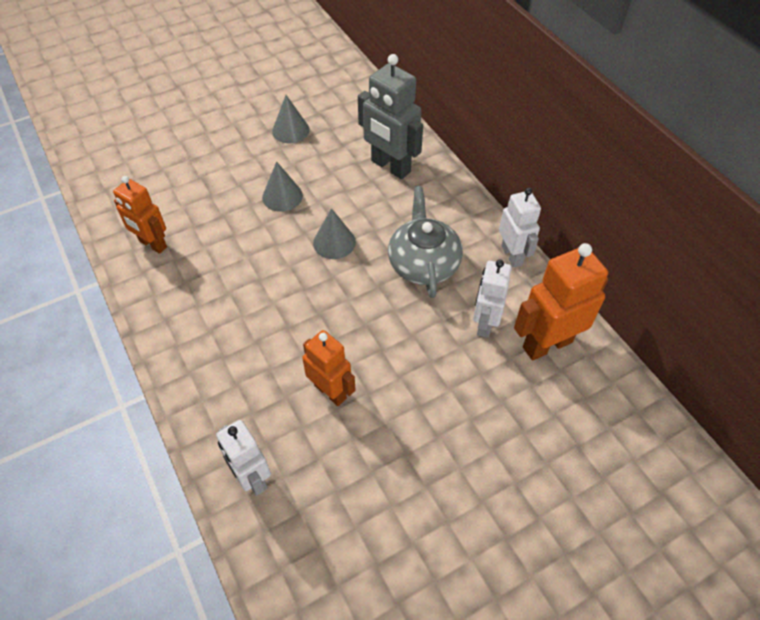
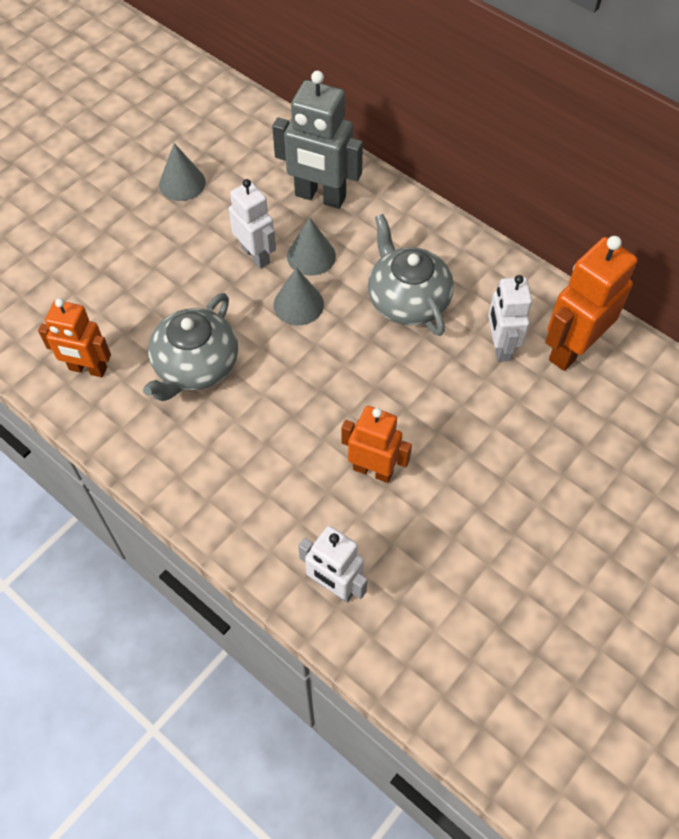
camera: 20 degrees left, 5 degrees up
(232, 266) = (195, 366): none -> grey teapot
(282, 196) = (212, 267): grey cone -> grey cone (311, 256)
(512, 255) = (497, 263): white robot -> white robot (256, 255)

